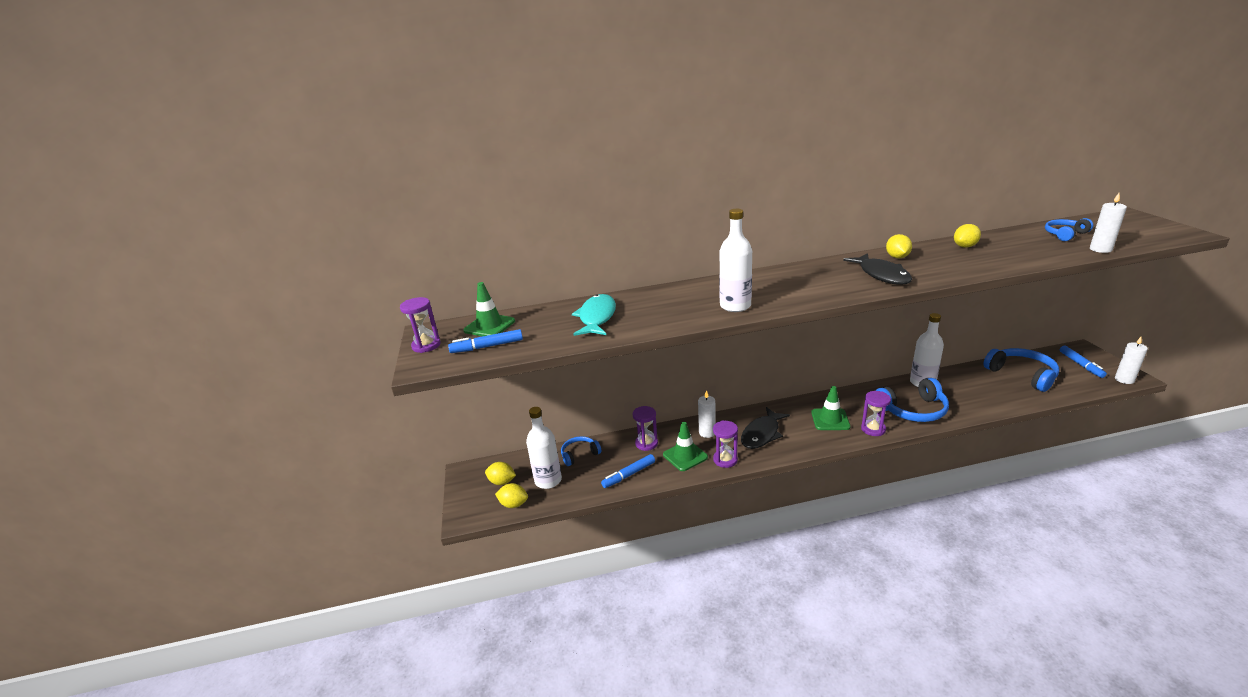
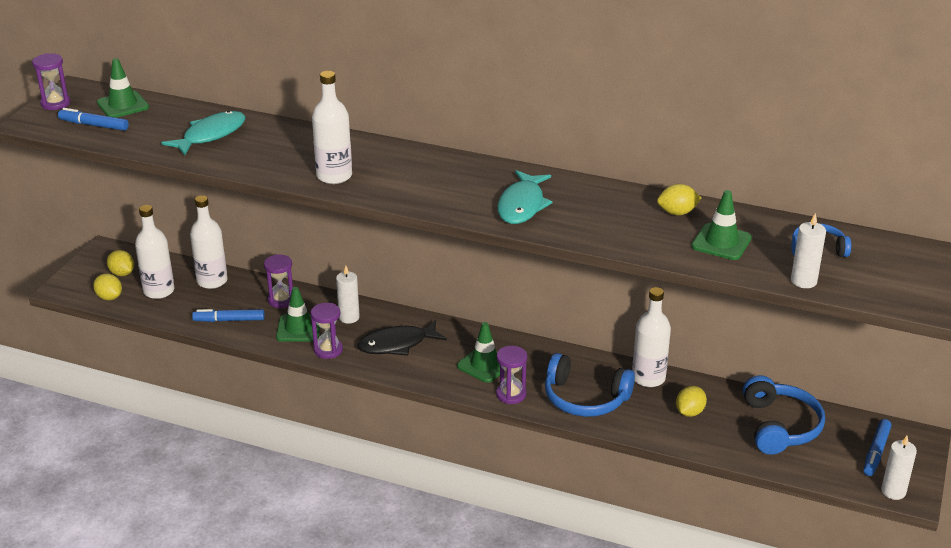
camera: 30 degrees right, 5 degrees up
(579, 454) = (212, 281): blue headphones -> white bottle
(882, 275) = (522, 205): black fish -> turquoise fish
(897, 257) = (582, 193): yellow lemon -> yellow lemon (689, 412)
(1020, 250) = (721, 242): none -> green traffic cone

